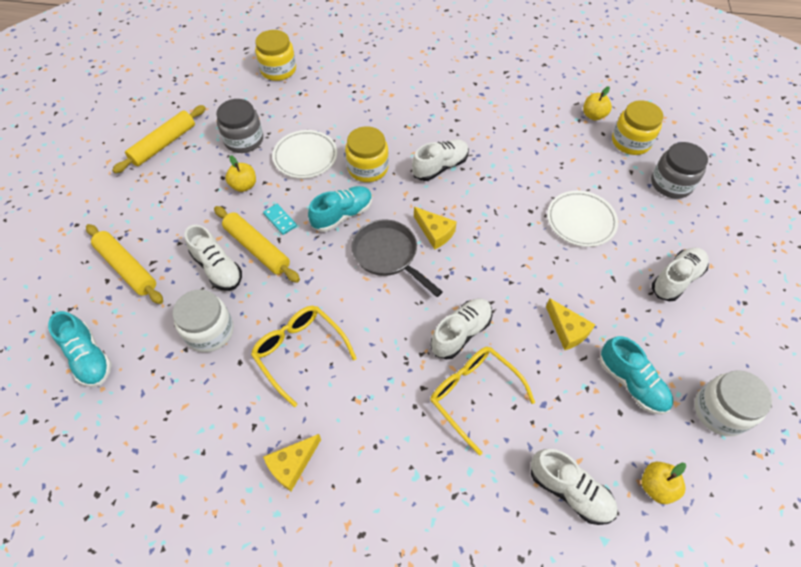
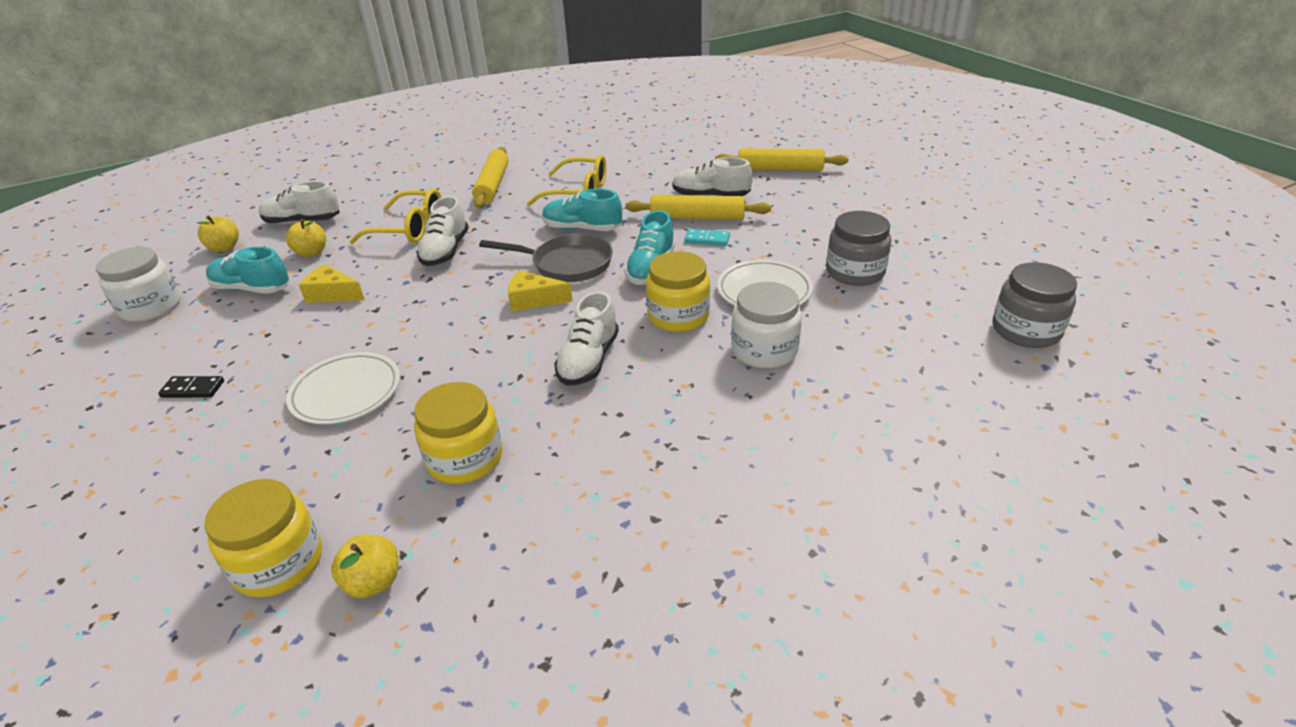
camera: 145 degrees right, 20 degrees down
(89, 357) = (723, 138): turquoise shoe -> turquoise shoe (582, 229)
(164, 144) = (921, 232): yellow rolling pin -> yellow rolling pin (493, 185)
(210, 331) = (662, 174): white jar -> white jar (764, 350)
(244, 185) = (784, 243): yellow apple -> yellow apple (311, 253)
(278, 70) = (970, 359): yellow jar -> yellow jar (465, 458)
(292, 464) = (524, 161): yellow cheese -> none
(671, 184) = (191, 518): grey jar -> grey jar (1026, 330)
(676, 279) = (193, 389): white shoe -> black domino

